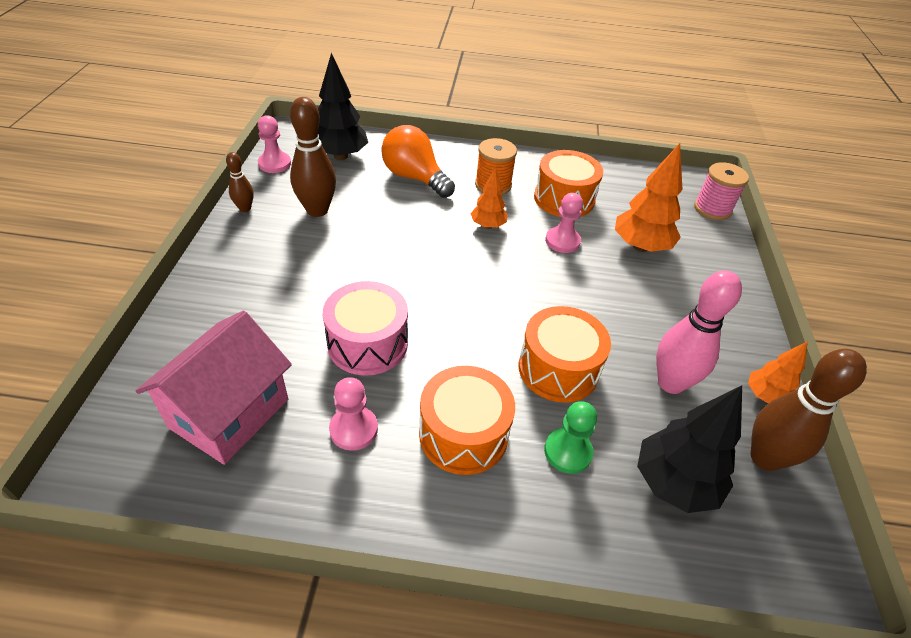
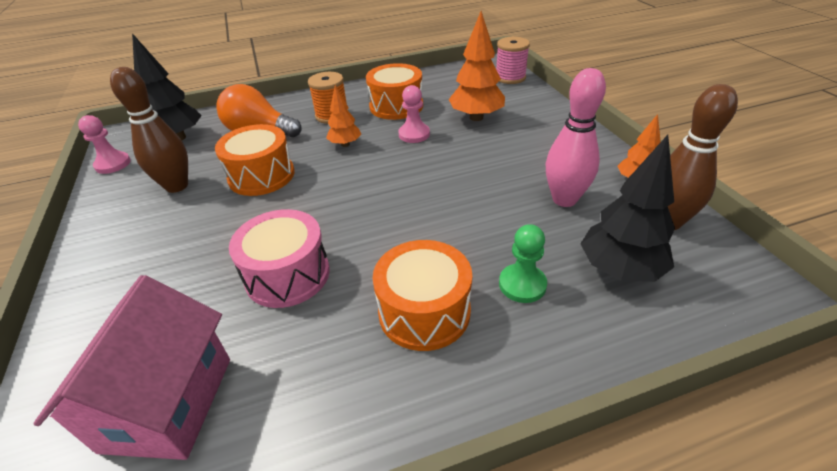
camera: 20 degrees left, 5 degrees down
(245, 208) = (97, 210): brown bowling pin -> none
(353, 429) = (315, 356): pink pawn -> none
(558, 369) = (471, 225): orange drum -> orange drum (261, 176)

